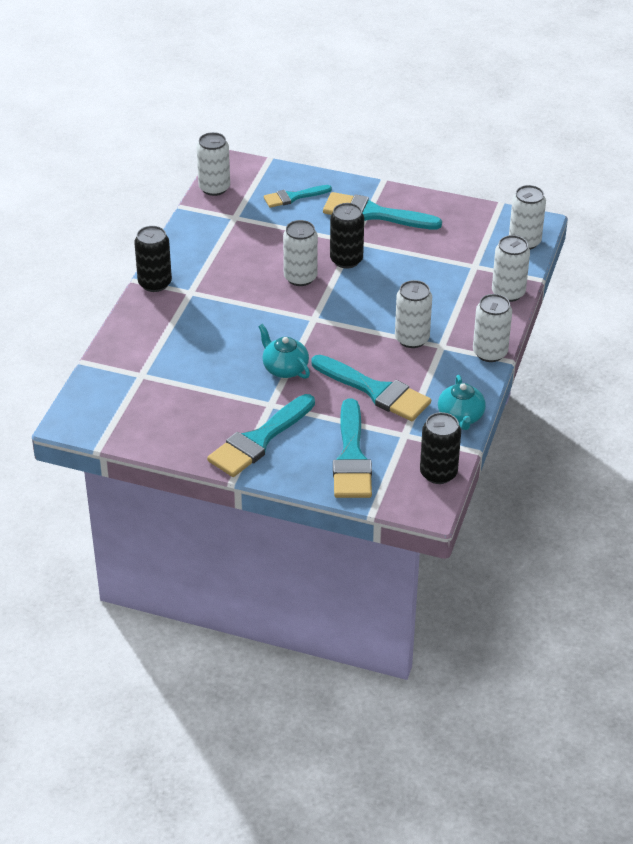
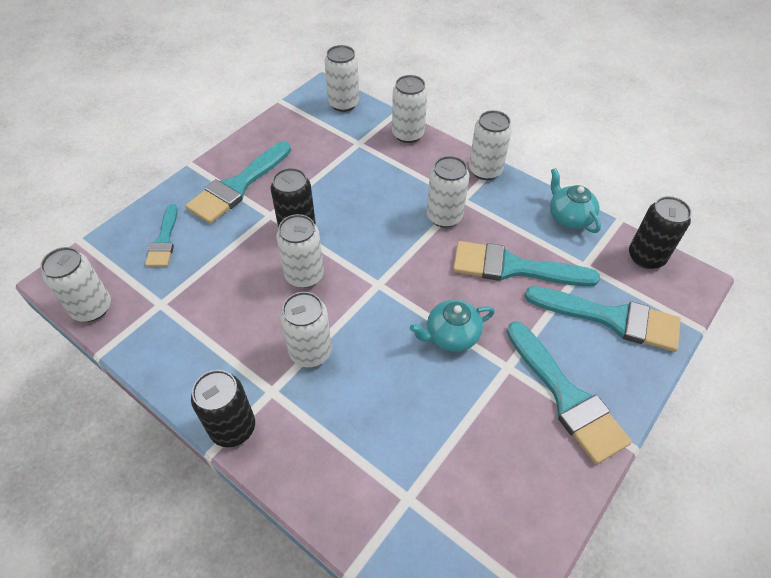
camera: 70 degrees left, 10 degrees up
(231, 300) = (310, 352): none -> white can
(375, 391) = (513, 268): turquoise brush -> turquoise brush turned 135 degrees counterclockwise
(461, 417) = (569, 217): turquoise teapot -> turquoise teapot turned 135 degrees counterclockwise

